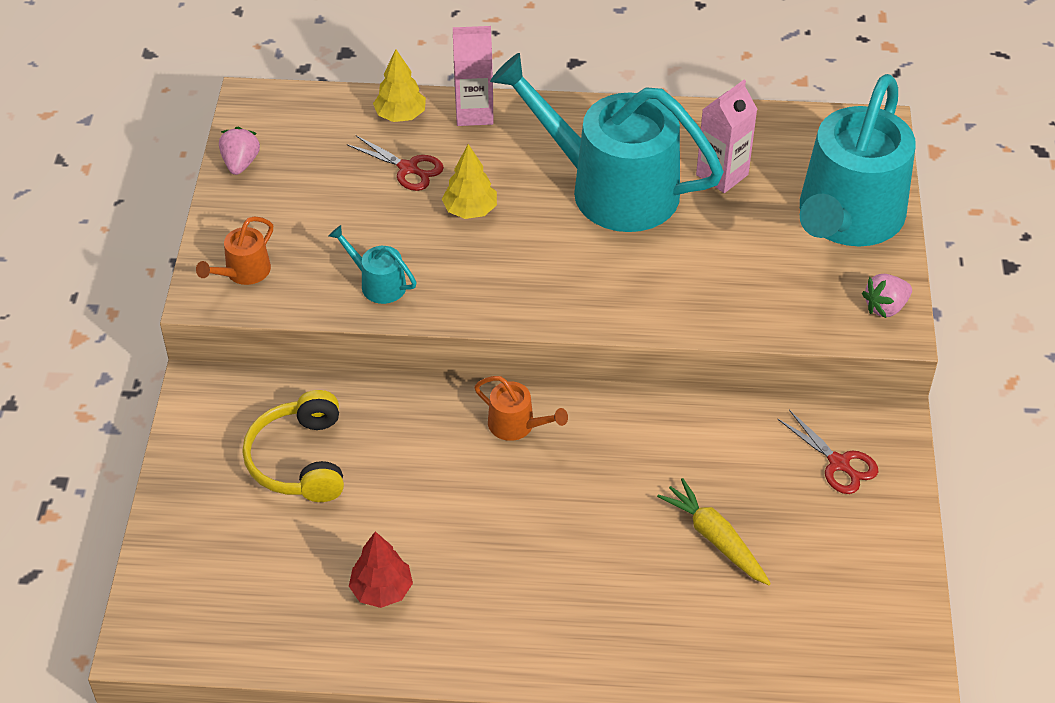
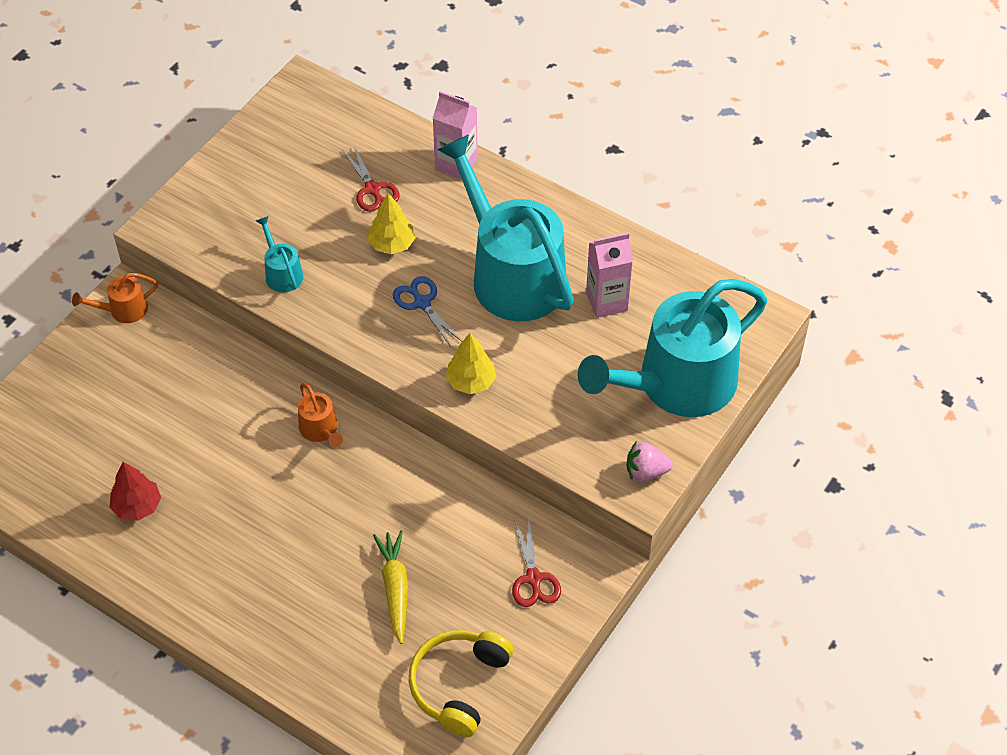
camera: 30 degrees right, 5 degrees up
(240, 163) = (256, 131): pink strawberry -> none
(243, 272) = (196, 220): orange watering can -> orange watering can (123, 310)
(300, 460) = (153, 382): yellow headphones -> yellow headphones (459, 685)
(400, 115) = (400, 142): yellow tree -> yellow tree (471, 381)
(545, 251) = (422, 303): none -> blue scissors

